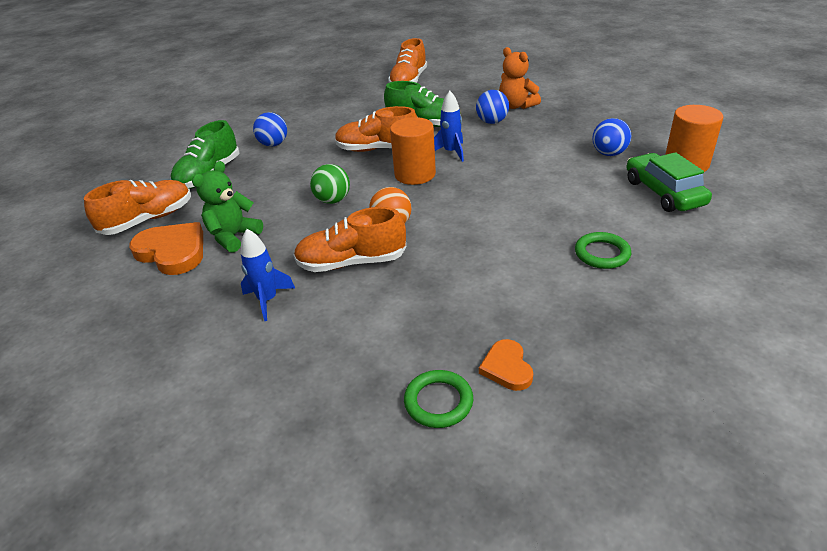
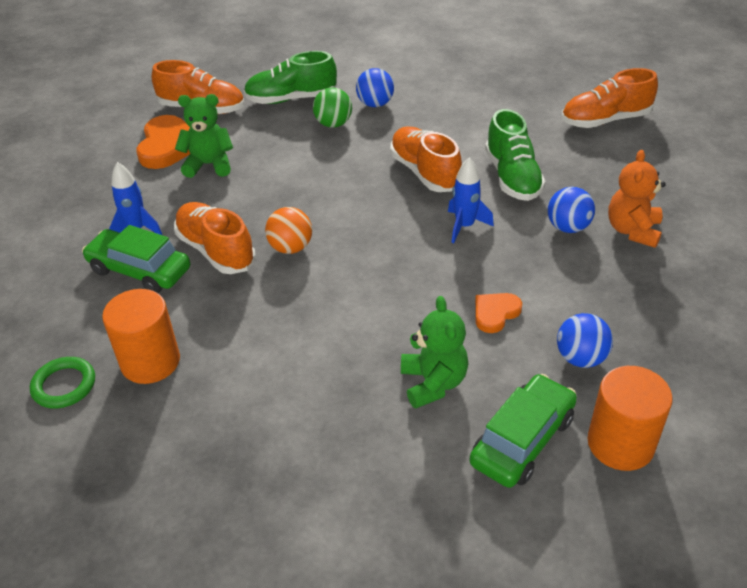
camera: 55 degrees right, 5 degrees up
(327, 312) = (140, 270): none -> green car
(333, 200) = (305, 191): green ball -> green ball (333, 124)
(415, 174) = (396, 221): orange cylinder -> orange cylinder (150, 362)
(507, 367) = (124, 412): orange heart -> orange heart (495, 313)
(591, 208) = (433, 383): none -> green teddy bear
(602, 254) = (345, 422): green ring -> none

